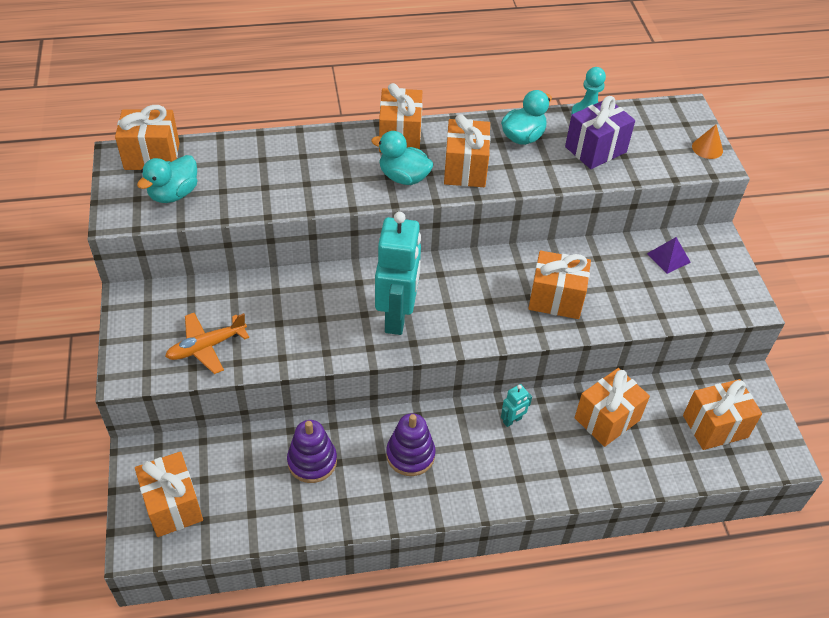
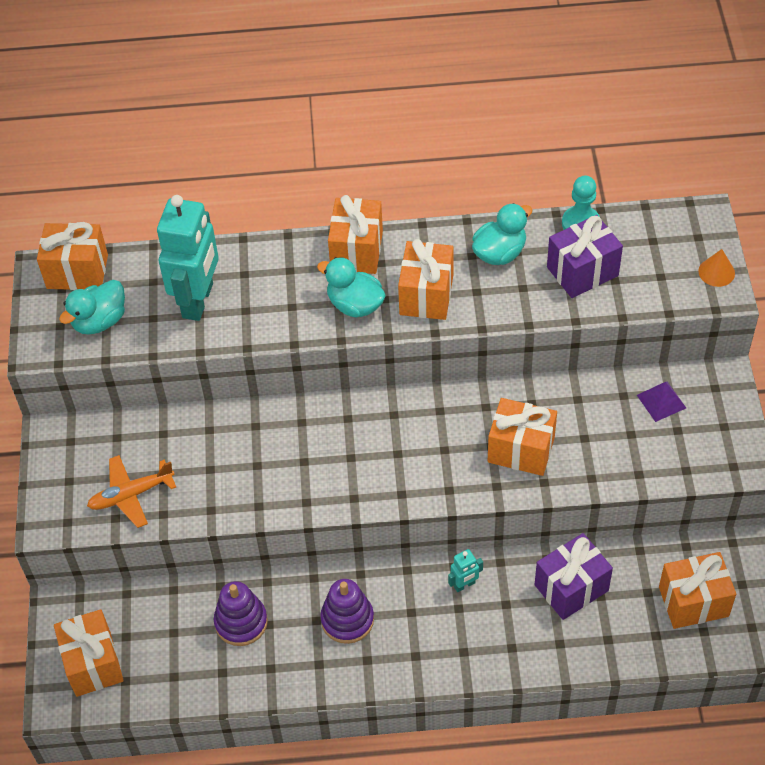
camera: 10 degrees right, 5 degrees up
(397, 317) = (339, 466): turquoise robot -> turquoise robot (198, 301)
(607, 419) = (571, 588): orange gift -> purple gift

